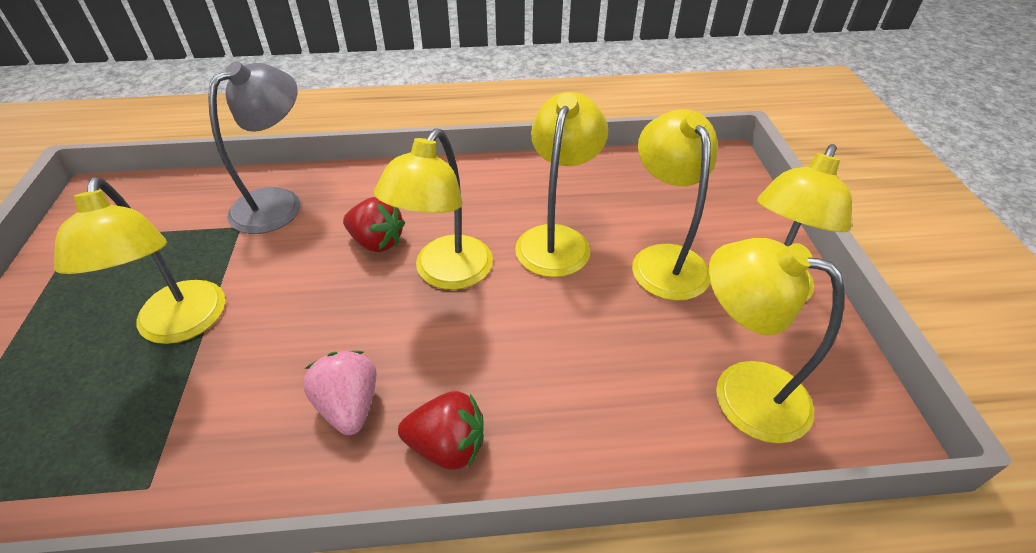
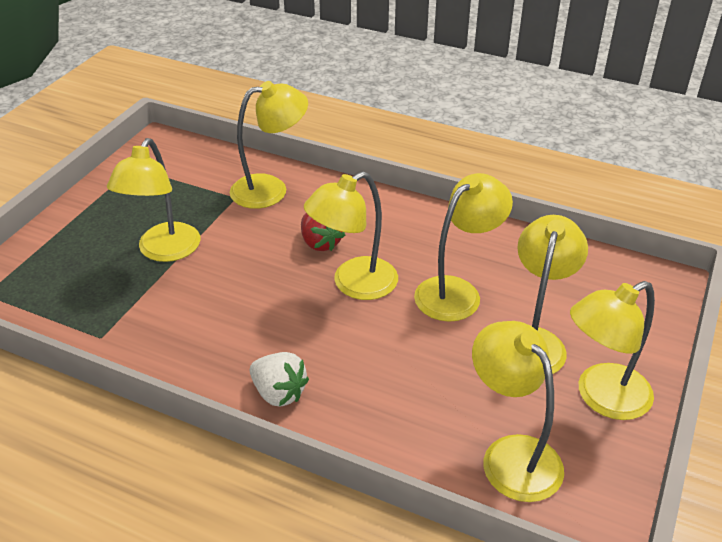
camera: 30 degrees right, 5 degrees down
(278, 203) = (270, 189): grey lamp -> yellow lamp
(349, 406) = (235, 342): pink strawberry -> none
(447, 446) = (279, 393): red strawberry -> white strawberry

